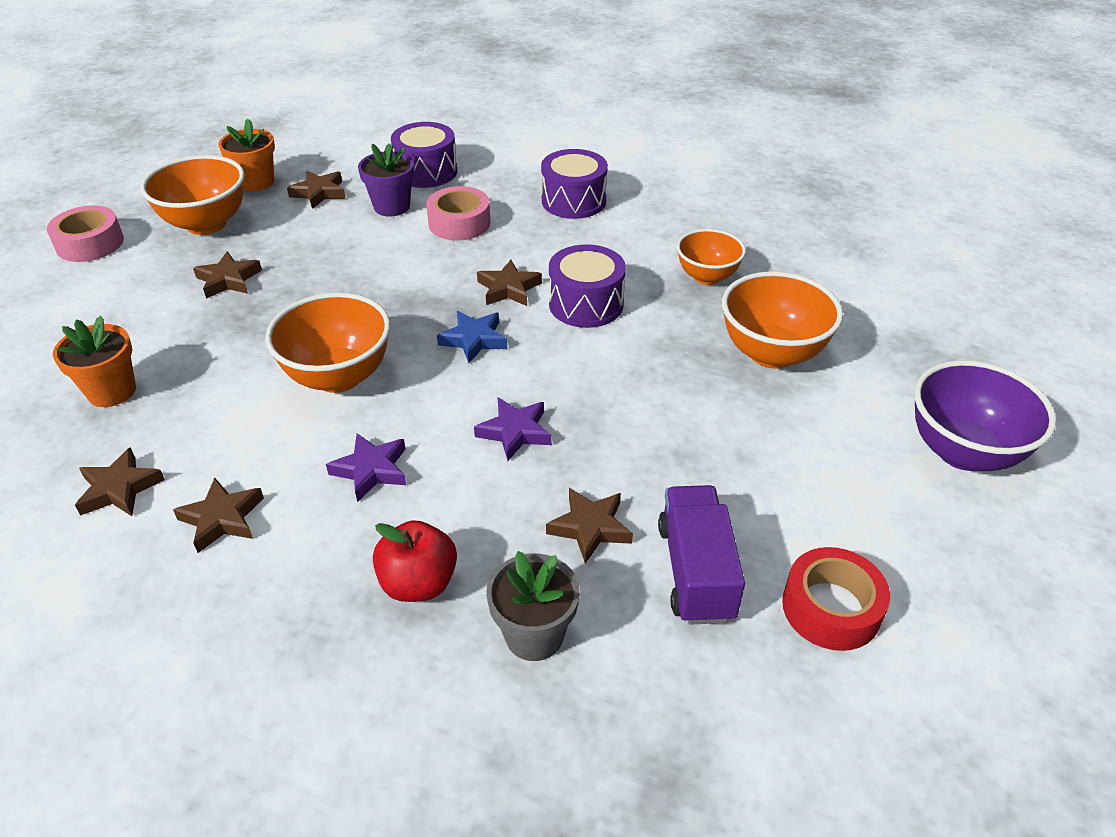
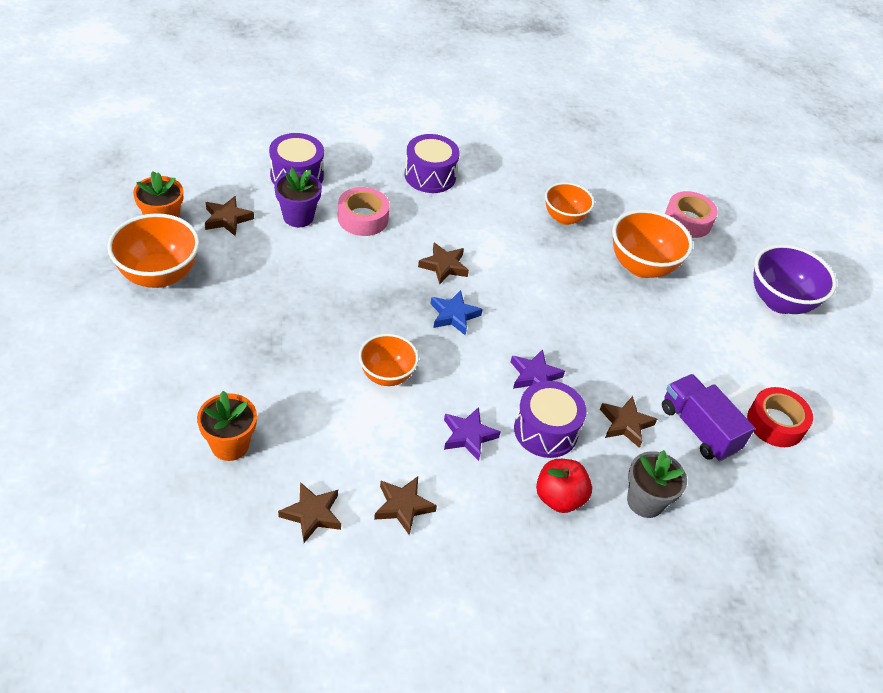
camera: 35 degrees left, 5 degrees up
(90, 243) = (72, 323): pink tape -> pink tape (687, 221)
(228, 280) = (228, 321): brown star -> none
(338, 377) = (386, 375): orange bowl -> orange bowl, size x0.65
(586, 304) = (504, 263): purple drum -> purple drum (545, 430)

